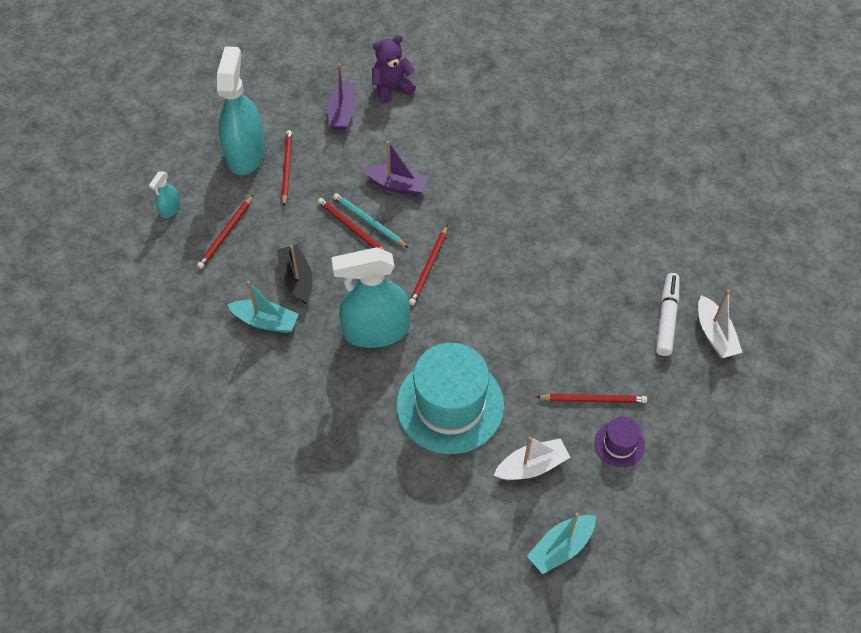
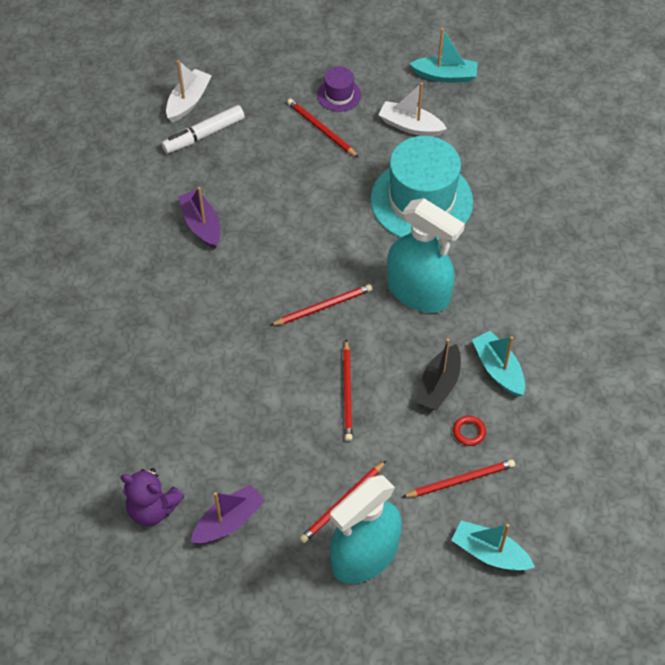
camera: 135 degrees left, 0 degrees up
(170, 209) = (489, 553): turquoise spray bottle -> turquoise boat
(247, 265) = (469, 432): none -> red ring
(369, 222) = (327, 386): turquoise pencil -> none
(396, 185) = (266, 400): purple boat -> purple boat (201, 225)

